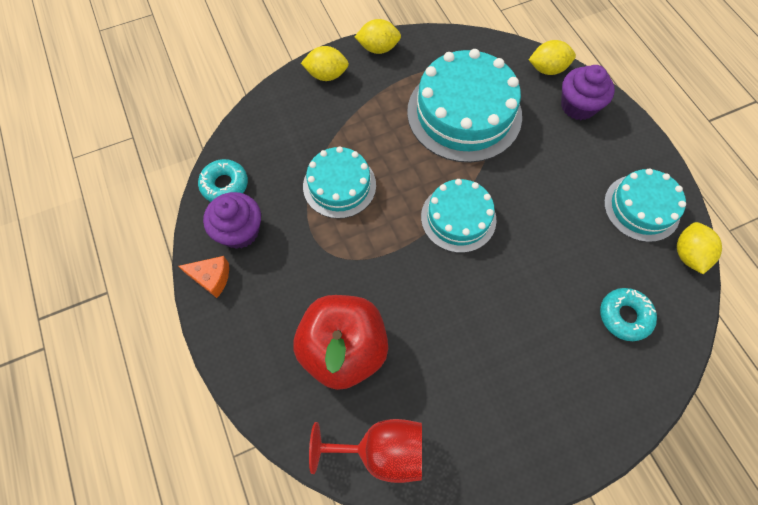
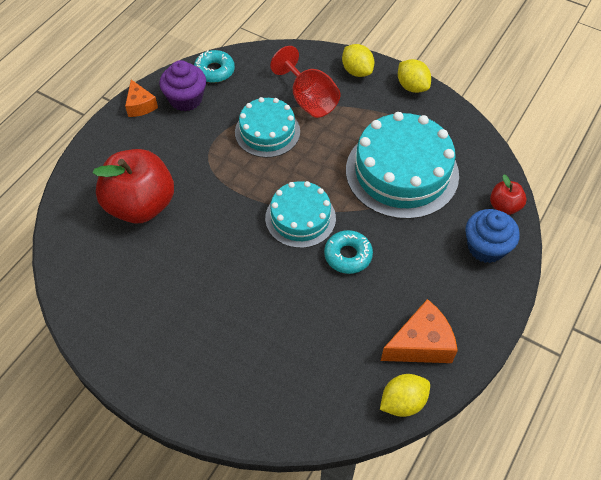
camera: 55 degrees right, 10 degrees down
(381, 450) = (81, 267): red goblet -> red goblet (309, 99)
(547, 69) = (504, 206): yellow lemon -> red apple
(578, 106) = (486, 247): purple cupcake -> blue cupcake
(624, 316) = (302, 377): turquoise donut -> turquoise donut (348, 255)
(641, 208) = (421, 344): turquoise cake -> orange cheese

